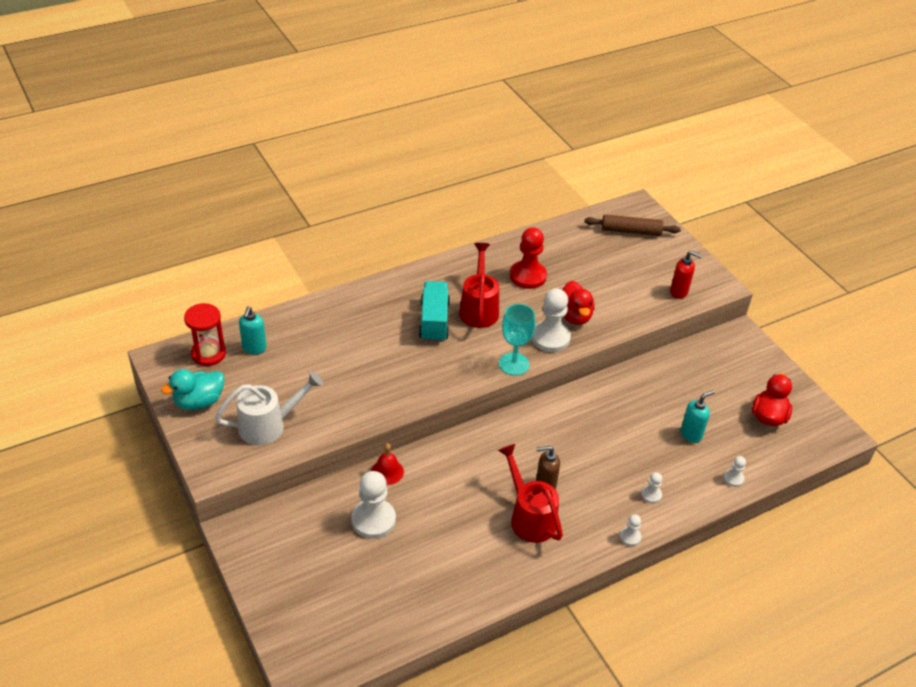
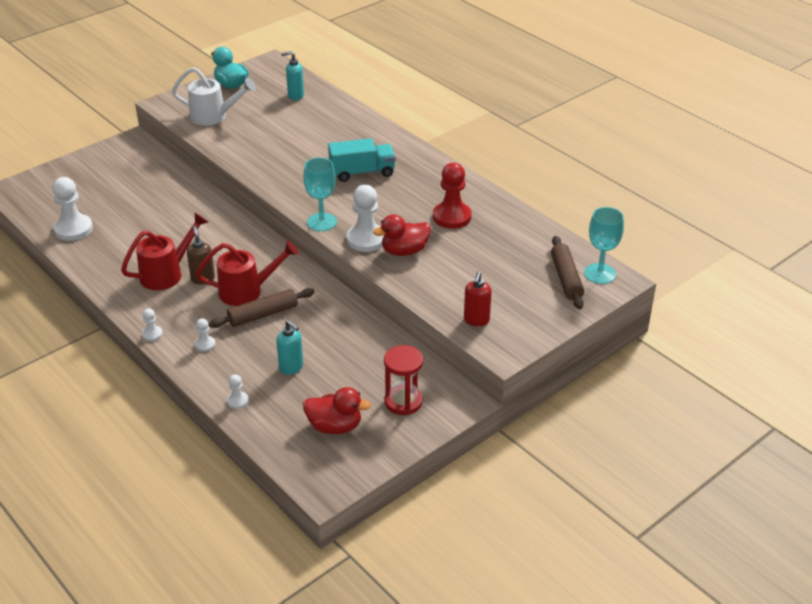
camera: 80 degrees right, 5 degrees down
(208, 354) = (282, 79): red hourglass -> red hourglass (403, 401)
(269, 425) = (214, 116): white watering can -> white watering can turned 45 degrees counterclockwise
(373, 520) = (151, 196): white pawn -> white pawn (73, 229)
(387, 471) = (203, 195): red bell -> none
(479, 308) = (390, 194): red watering can -> red watering can (247, 291)
(612, 445) = (263, 314): none -> brown rolling pin
(628, 212) = (600, 274): none -> turquoise goblet

